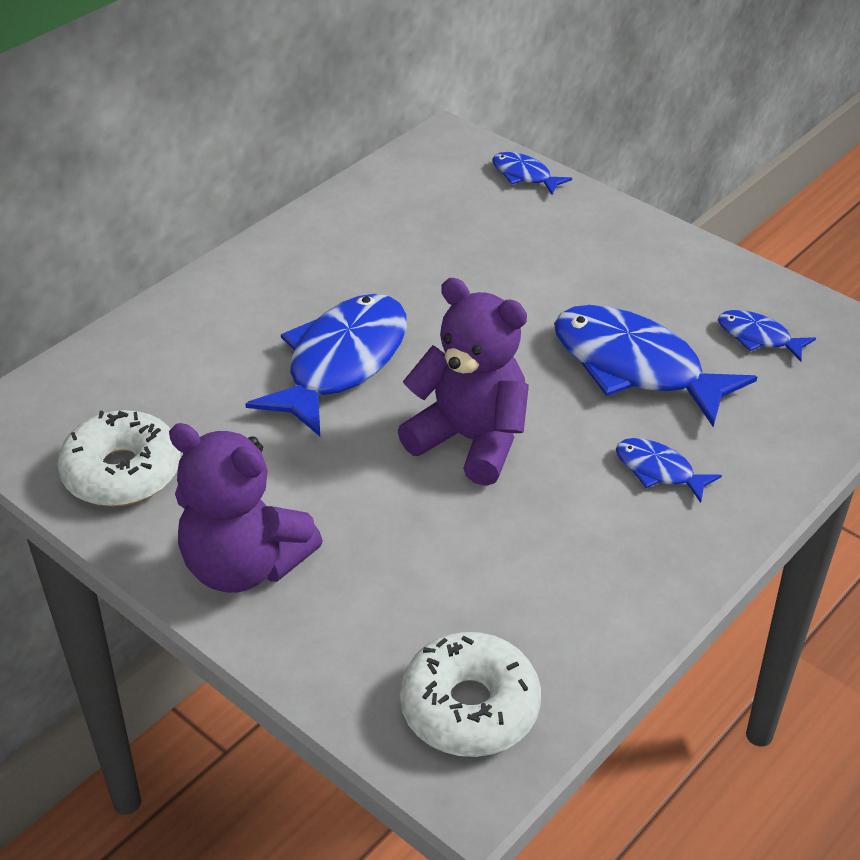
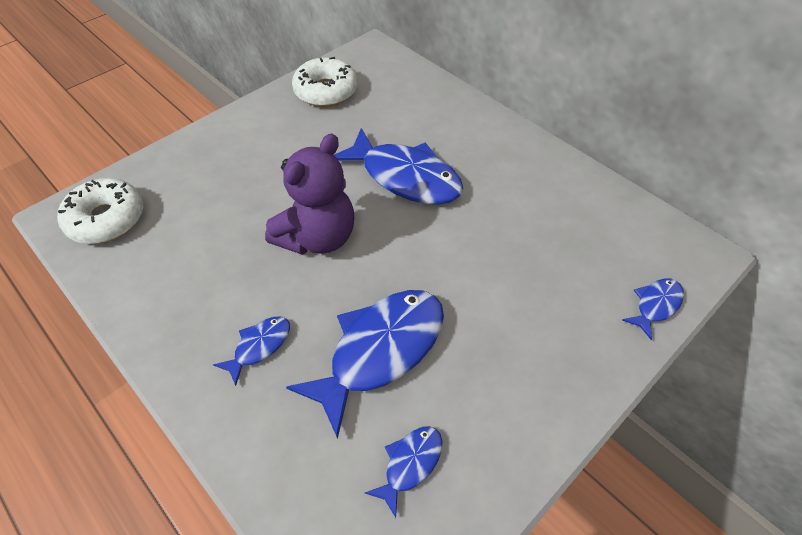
camera: 95 degrees right, 10 degrees up
(244, 565) = (243, 135): purple teddy bear -> none

